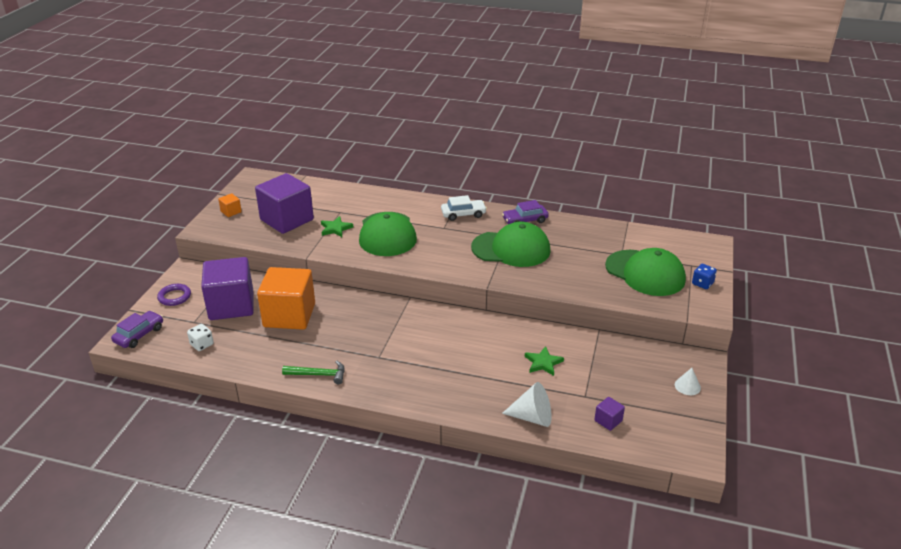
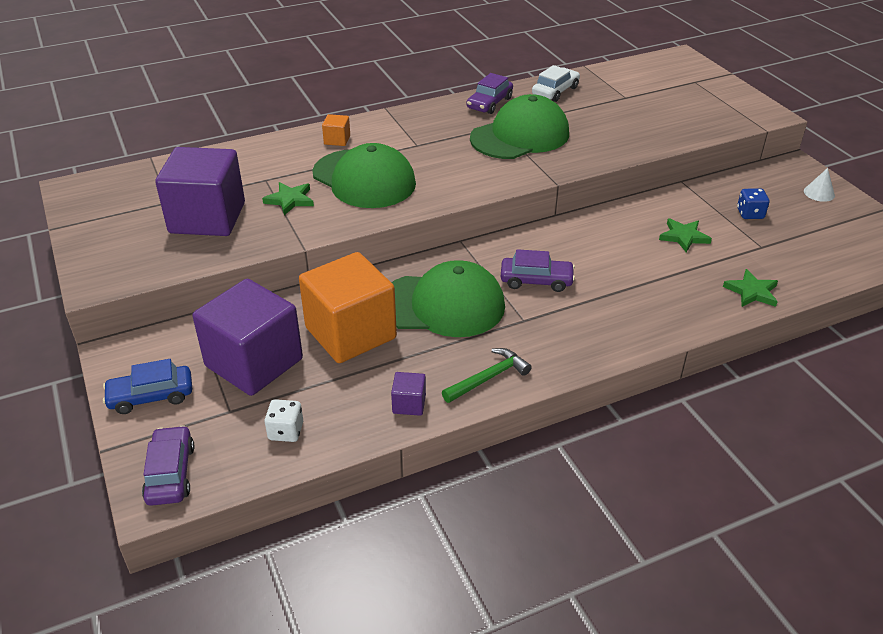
camera: 40 degrees left, 5 degrees up
(174, 297) = (151, 396): purple ring -> blue car
(231, 212) = (107, 242): orange cube -> orange cube (337, 140)
(417, 340) = (536, 281): none -> purple car
(463, 214) = (416, 123): white car -> white car (555, 91)
(532, 417) = (752, 292): white cone -> green star
(608, 421) = (811, 257): purple cube -> purple cube (409, 404)
(645, 273) = (670, 105): green cap -> green cap (442, 305)
(702, 283) = (727, 93): blue dice -> blue dice (750, 214)

